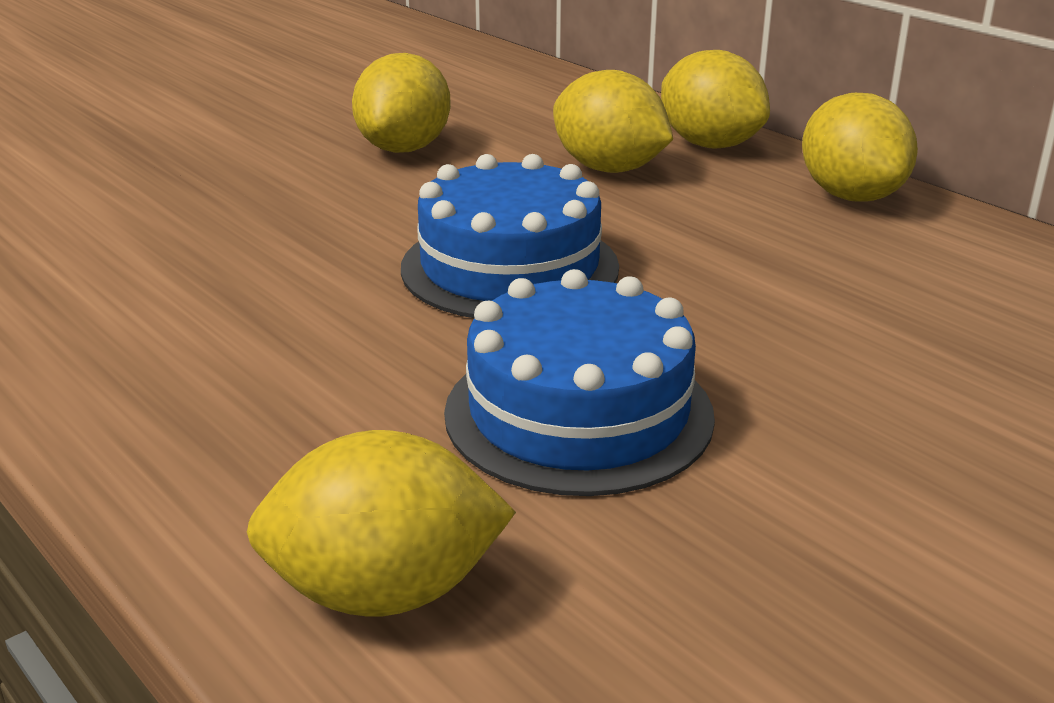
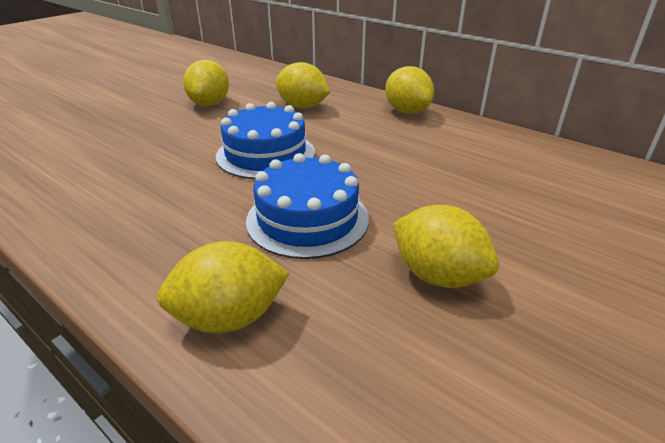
camera: 10 degrees left, 5 degrees up
(710, 144) = (344, 93): yellow lemon -> yellow lemon (438, 275)

